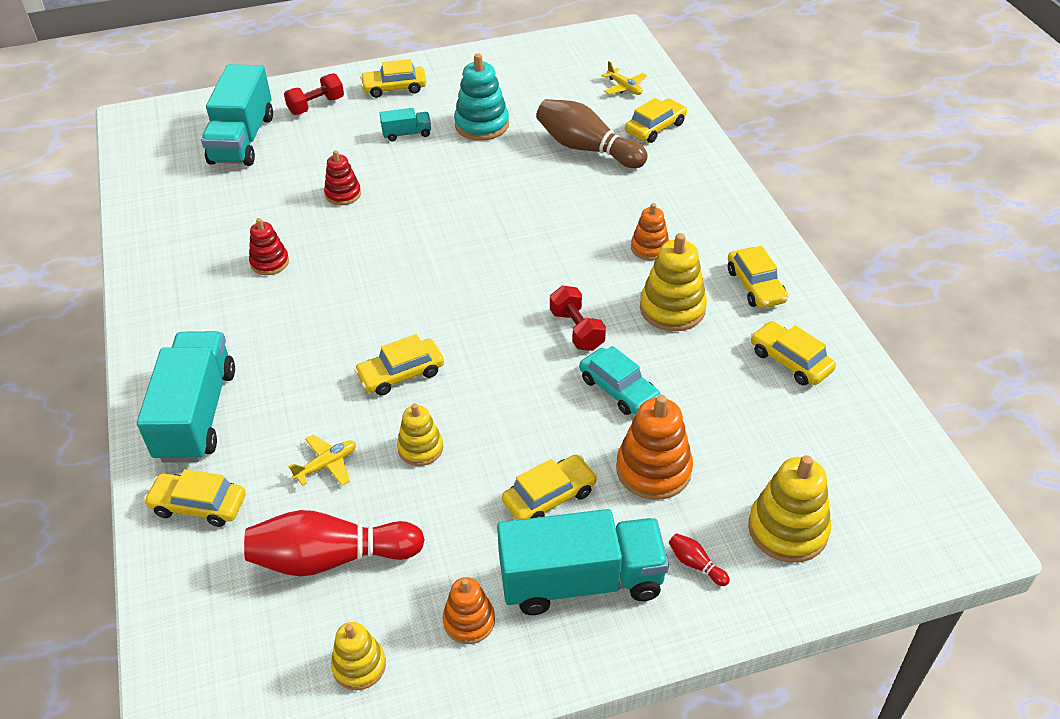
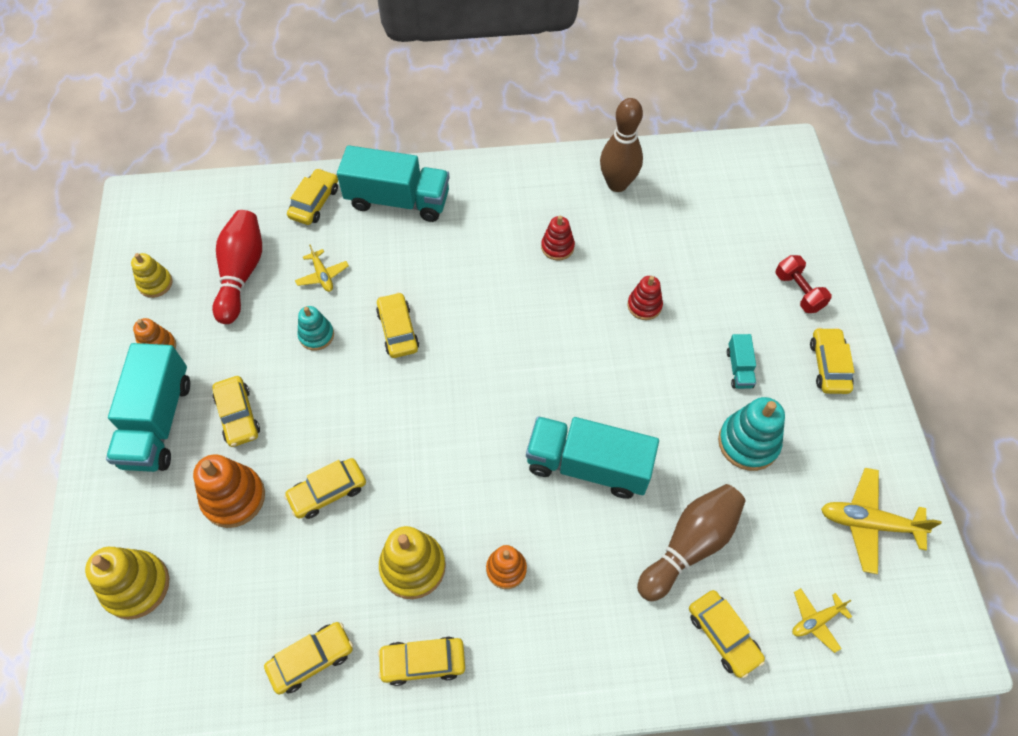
camera: 100 degrees right, 15 degrees up
(176, 228) = (617, 184): none -> brown bowling pin
(242, 139) = (744, 230): turquoise truck -> turquoise truck (588, 466)
(420, 448) = (316, 335): yellow stacking toy -> turquoise stacking toy
(536, 67) = (869, 523): none -> yellow plane
(576, 330) = (409, 473): red dumbbell -> none
(618, 389) = (327, 492): turquoise car -> yellow car
(695, 564) = (137, 505): red bowling pin -> none

